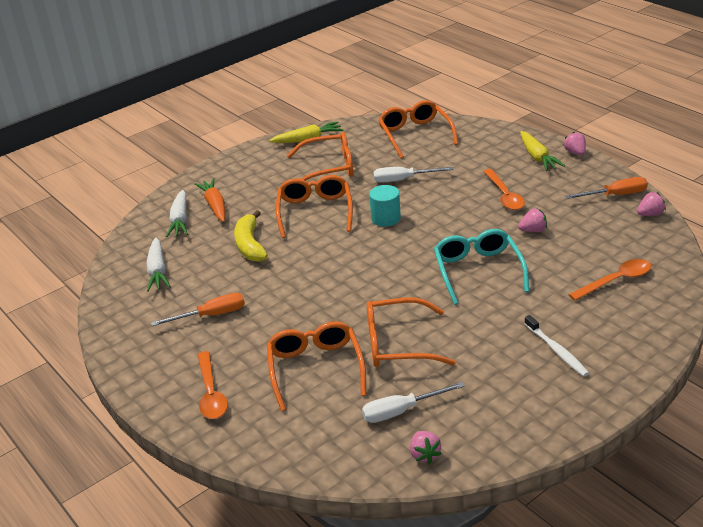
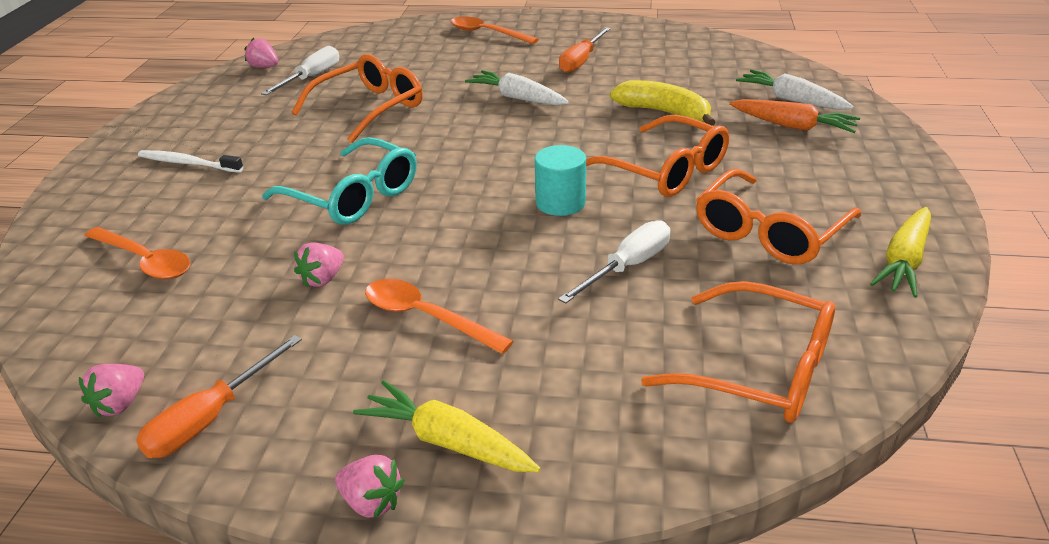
camera: 135 degrees right, 0 degrees up
(158, 271) = (702, 63): white carrot -> white carrot (517, 98)
(315, 369) = (423, 70): orange glasses -> none
(616, 281) = (145, 261): orange spoon -> orange spoon turned 75 degrees counterclockwise

